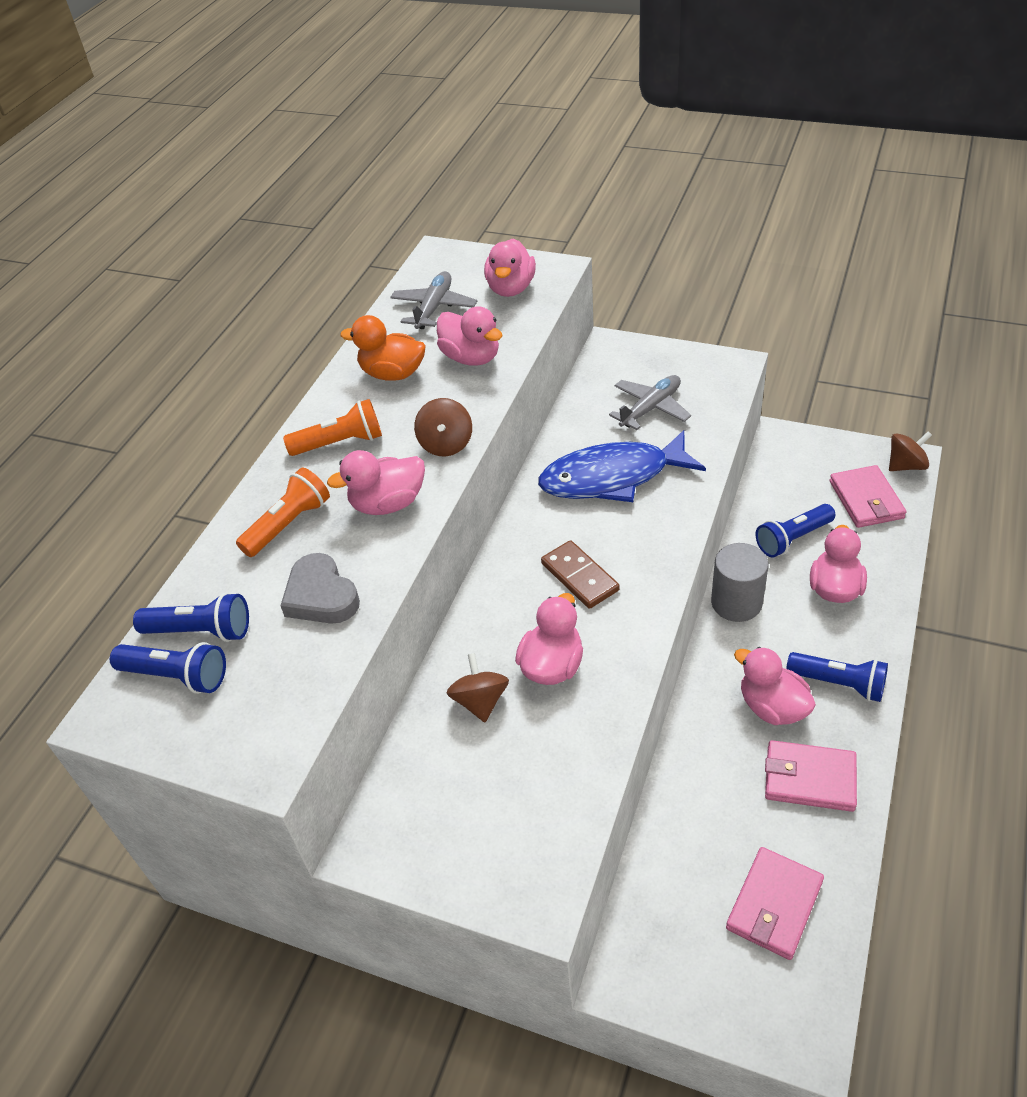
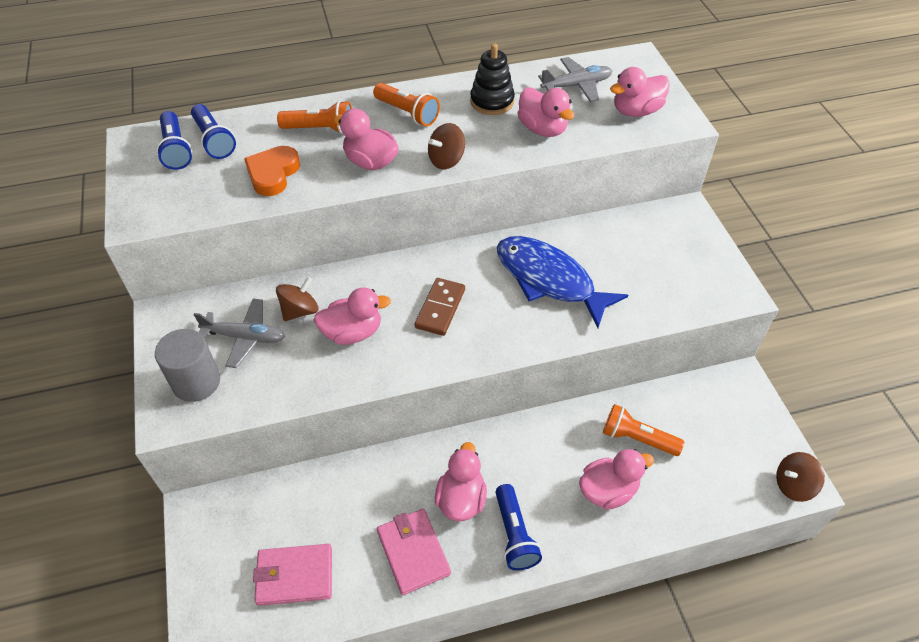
camera: 50 degrees right, 5 degrees up
(321, 596) = (273, 174): grey heart -> orange heart
(392, 374) = (492, 101): orange duck -> black stacking toy
(471, 358) = (542, 129): pink duck -> pink duck turned 45 degrees counterclockwise
(651, 408) = (641, 267): grey plane -> grey plane (245, 337)
(736, 602) = (542, 430): grey cylinder -> grey cylinder (196, 382)
(792, 539) = (637, 438): blue flashlight -> orange flashlight
(866, 500) = (725, 472): pink wallet -> none
(906, 465) = (793, 485): brown spinning top -> brown spinning top turned 135 degrees clockwise

